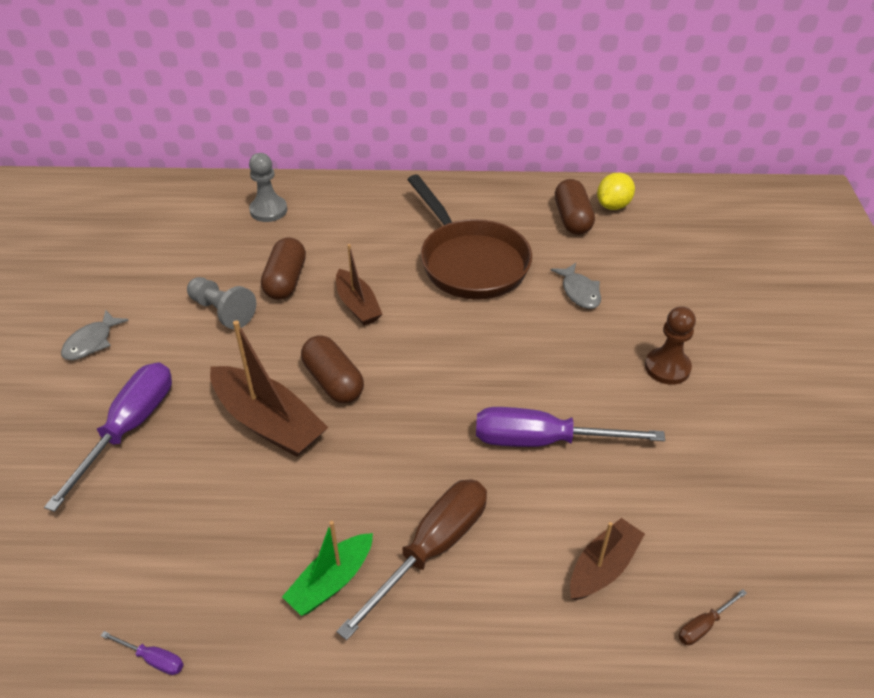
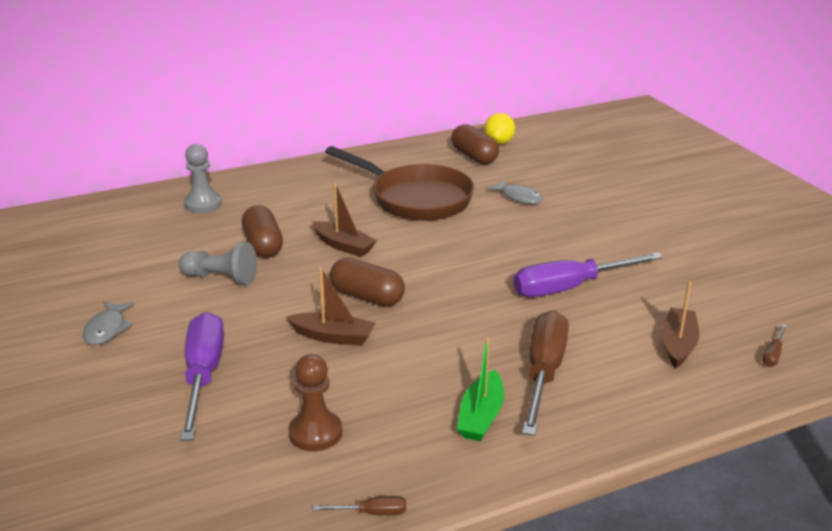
camera: 25 degrees left, 15 degrees down
(153, 659) = (372, 513): purple screwdriver -> brown screwdriver
(268, 422) = (333, 337): brown boat -> brown boat, size x0.63
(667, 367) = (622, 224): brown pawn -> brown pawn (315, 433)

